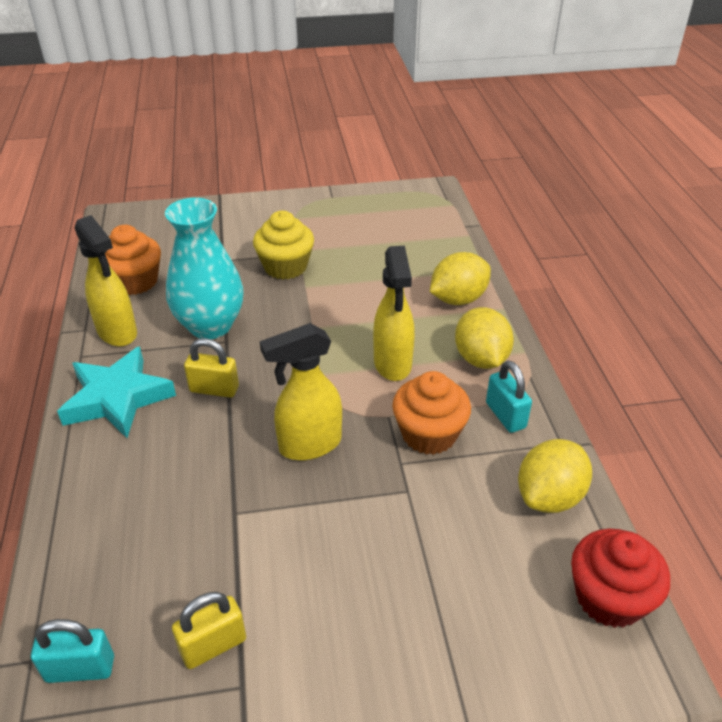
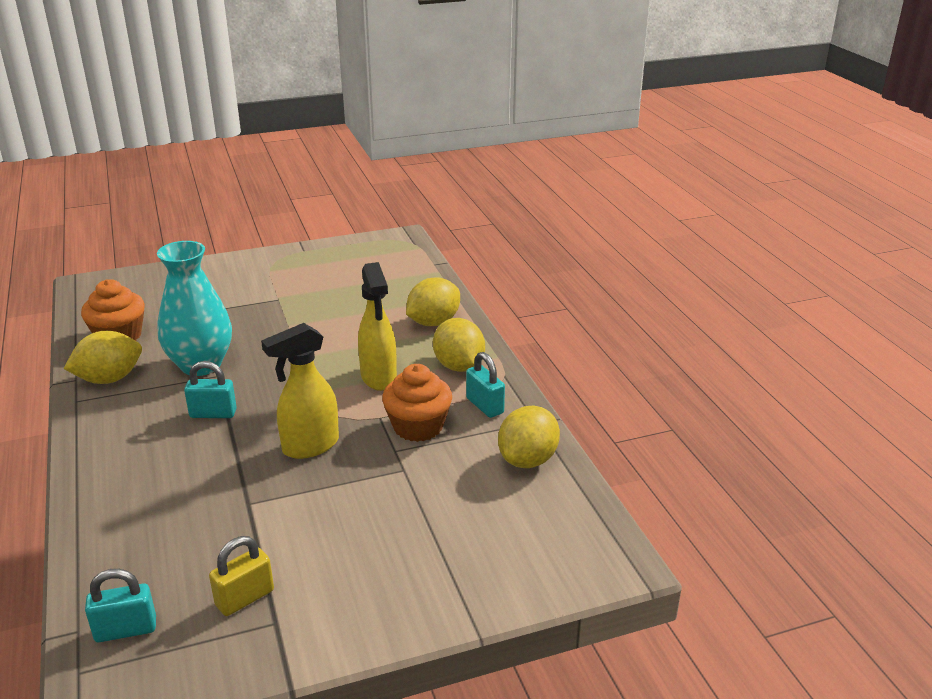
camera: 10 degrees left, 10 degrees down
(117, 333) = (109, 379): yellow spray bottle -> yellow lemon
(117, 398) = (120, 430): turquoise star -> none
(214, 389) = (213, 414): yellow padlock -> turquoise padlock
(285, 267) = (266, 311): yellow cupcake -> none
(609, 598) = (583, 523): red cupcake -> none

